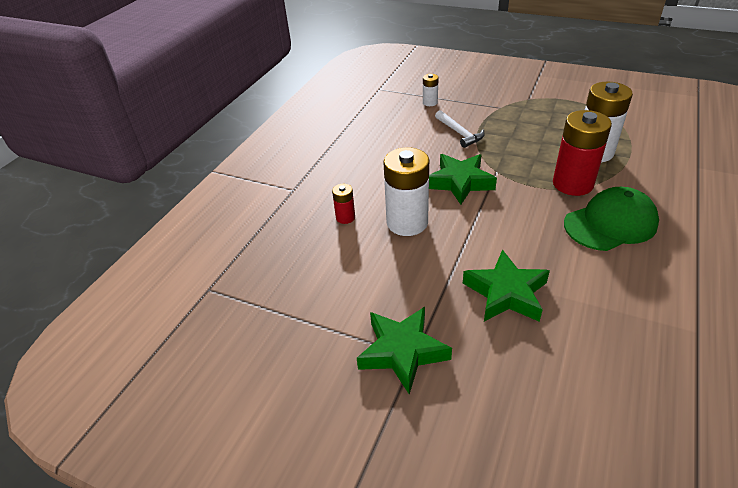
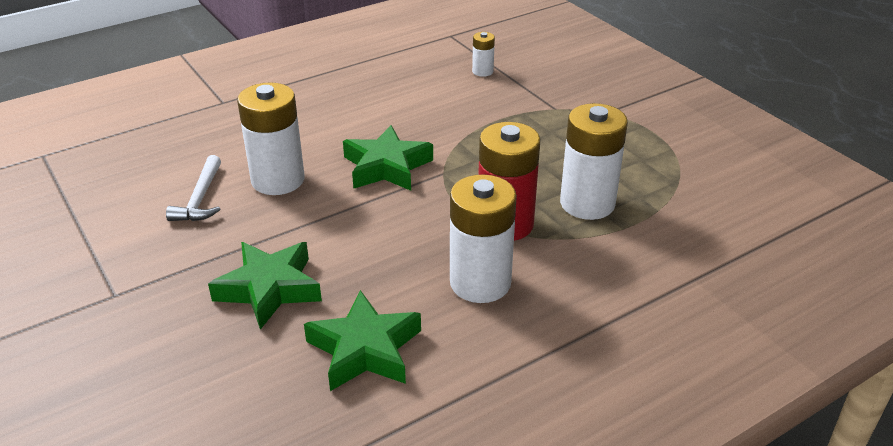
camera: 30 degrees right, 5 degrees down
(345, 217) = (231, 149): red battery -> none
(402, 352) = (110, 286): green star -> green star (364, 349)
(459, 133) = (464, 117): white hammer -> white hammer (200, 198)
(610, 223) = (480, 283): green cap -> white battery

